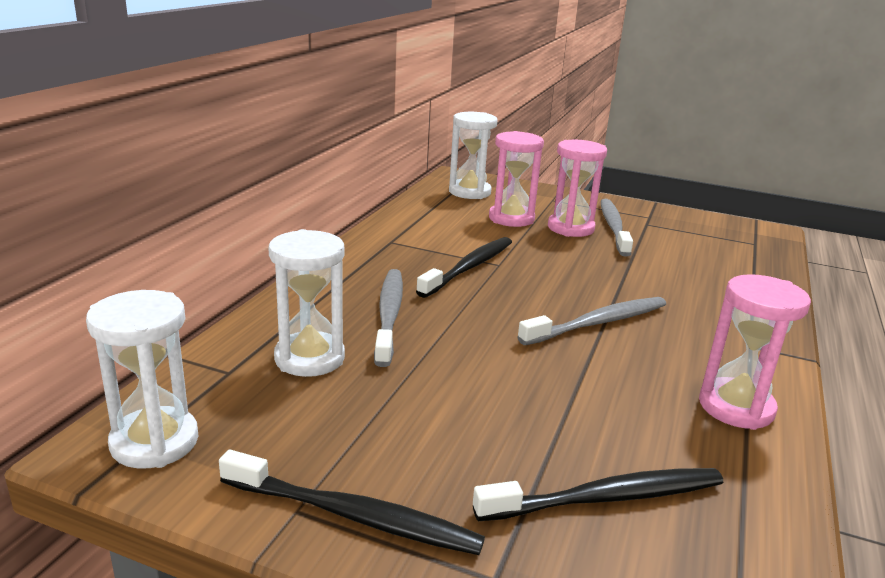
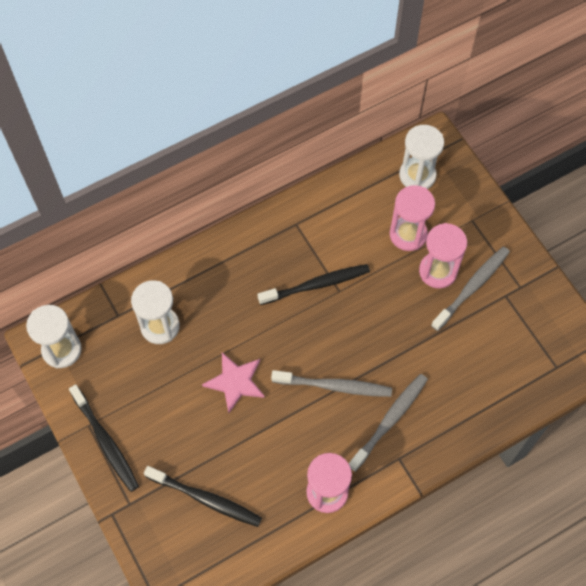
camera: 40 degrees right, 40 degrees up
(389, 315) = (227, 310): grey toothbrush -> grey toothbrush (390, 420)
(480, 365) = (235, 382): none -> pink star

